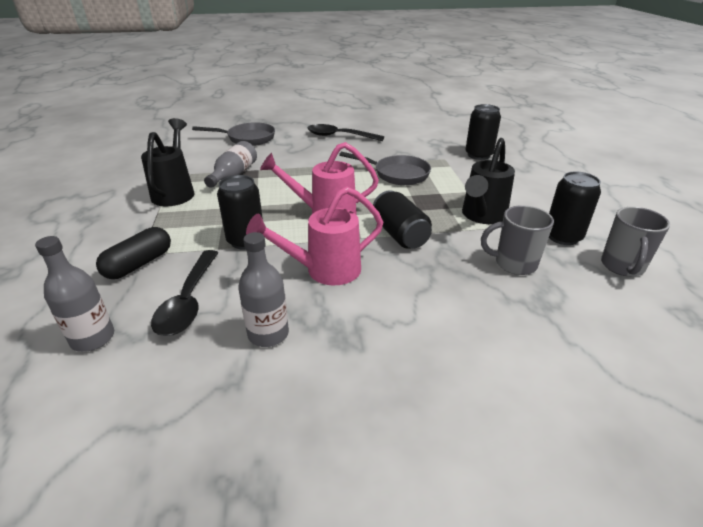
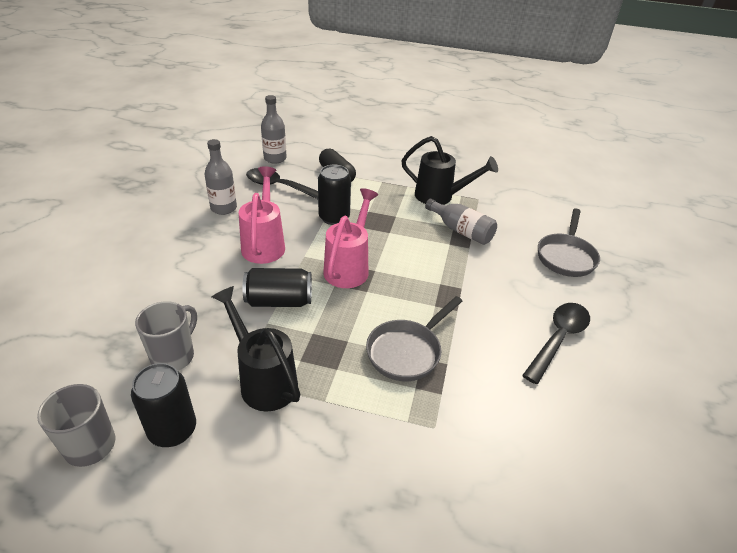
camera: 110 degrees right, 5 degrees up
(478, 155) = (431, 484): black can -> none

